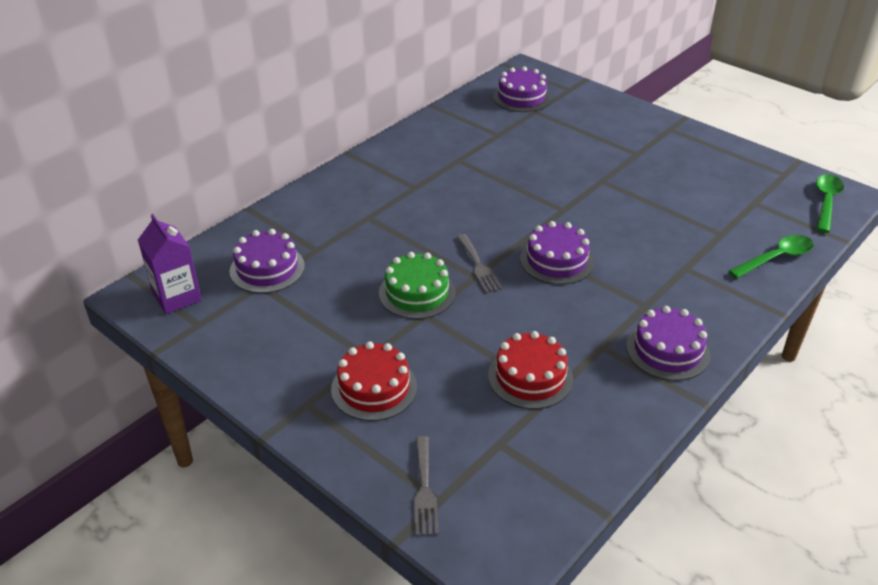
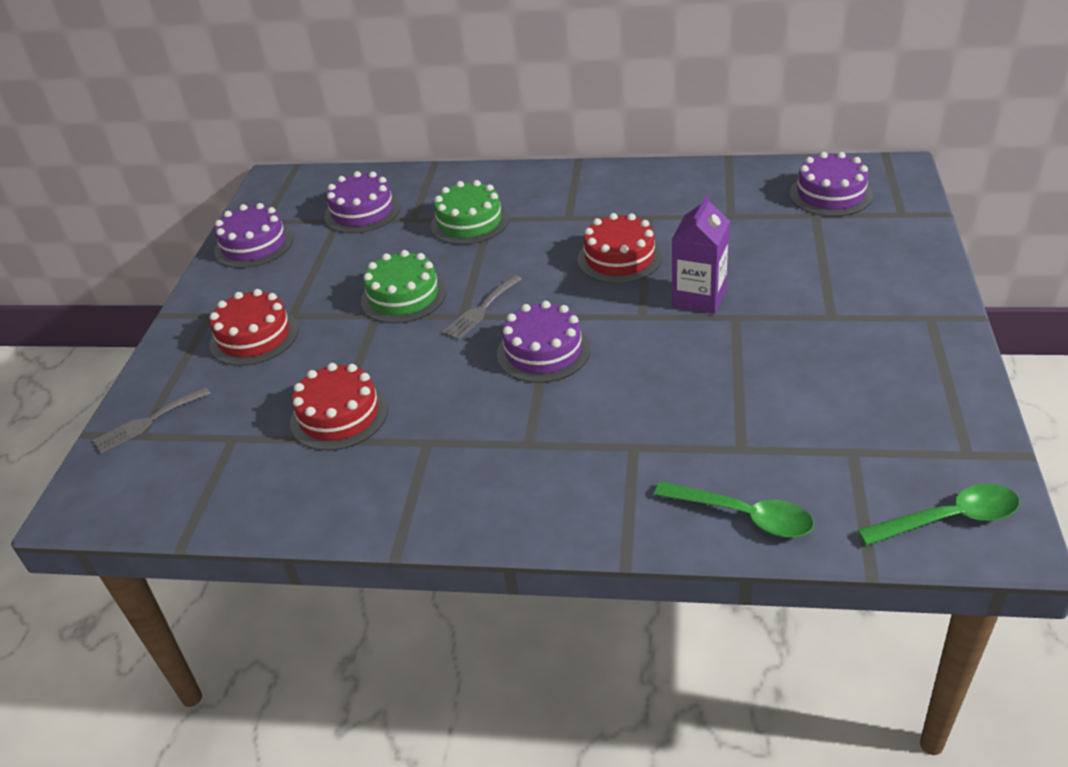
camera: 60 degrees right, 0 degrees up
(177, 297) = (288, 195): purple carton -> purple carton (699, 297)
(360, 227) = (469, 222): none -> green cake
(490, 190) = (619, 258): none -> red cake
(667, 350) = (463, 491): purple cake -> purple cake (254, 245)

